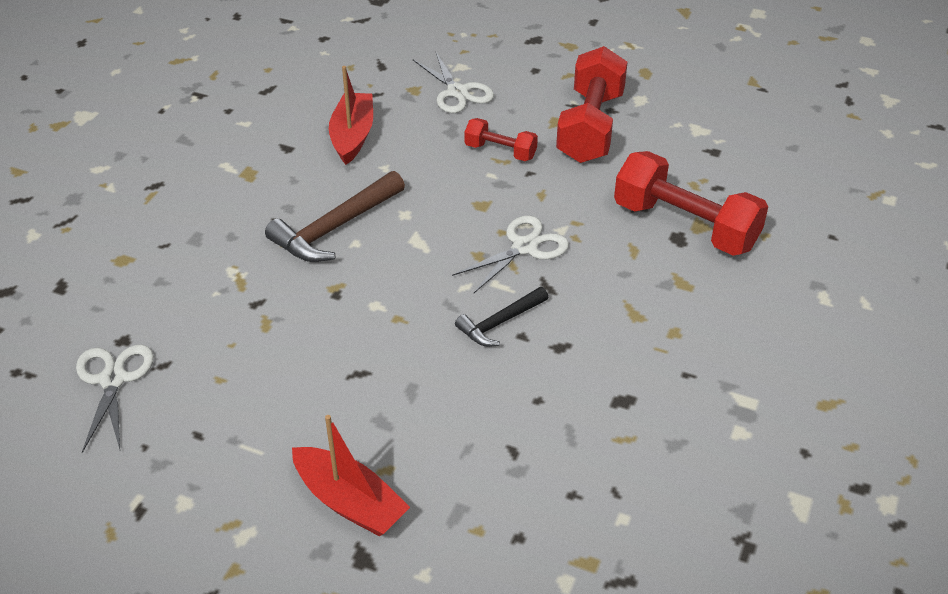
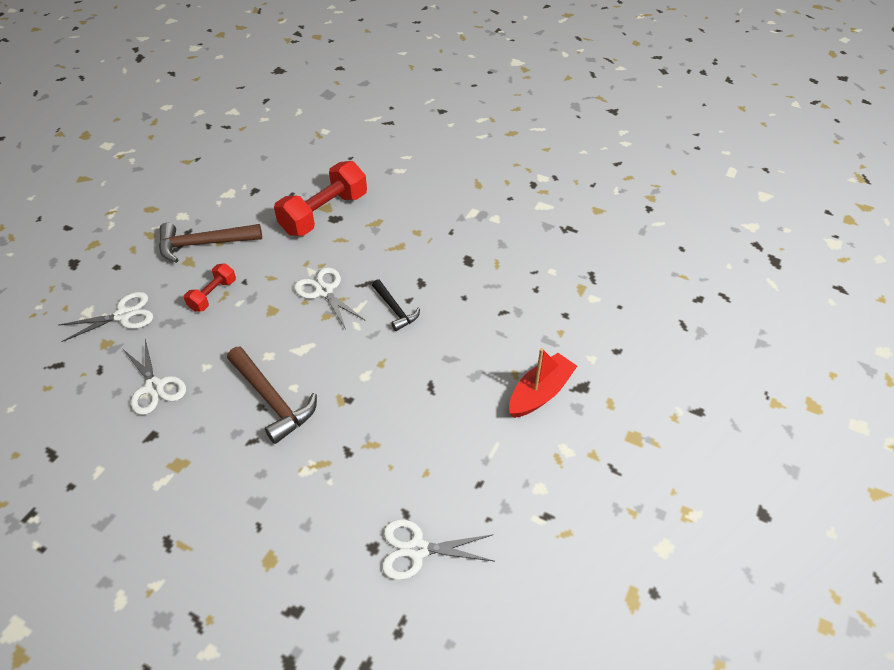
camera: 85 degrees left, 5 degrees up
(352, 136) = (154, 387): red boat -> white scissors
(590, 127) = (203, 244): red dumbbell -> brown hammer

